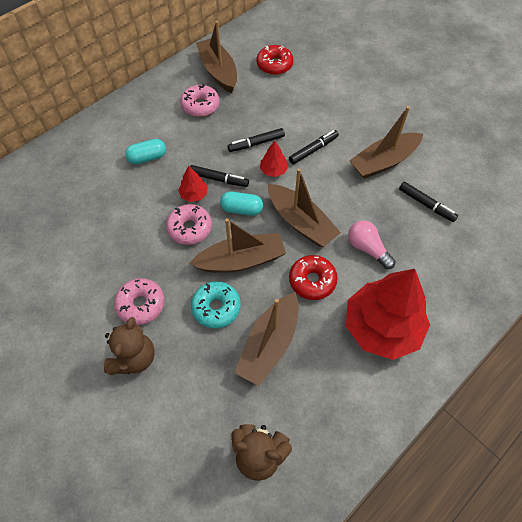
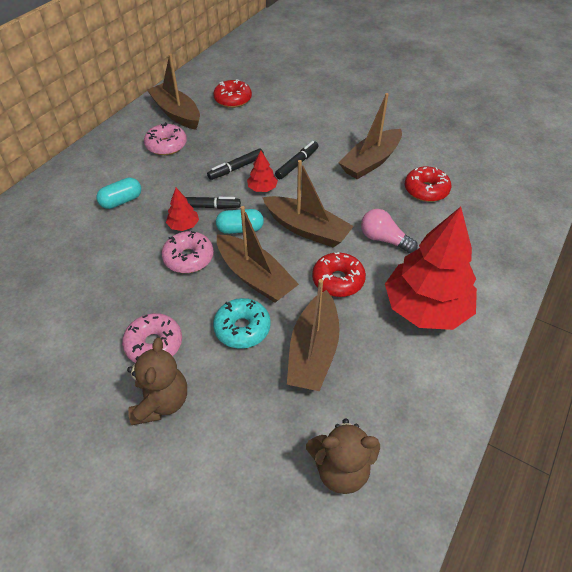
camera: 15 degrees left, 10 degrees down
(241, 260) = (255, 277): brown boat -> brown boat turned 75 degrees clockwise
(426, 204) = (426, 190): black marker -> red donut

